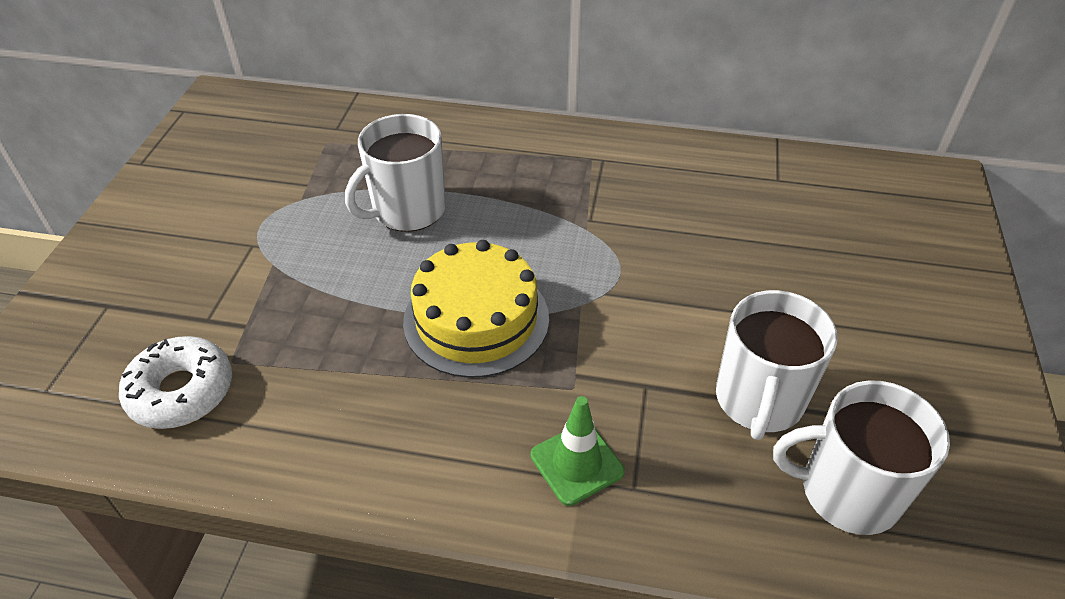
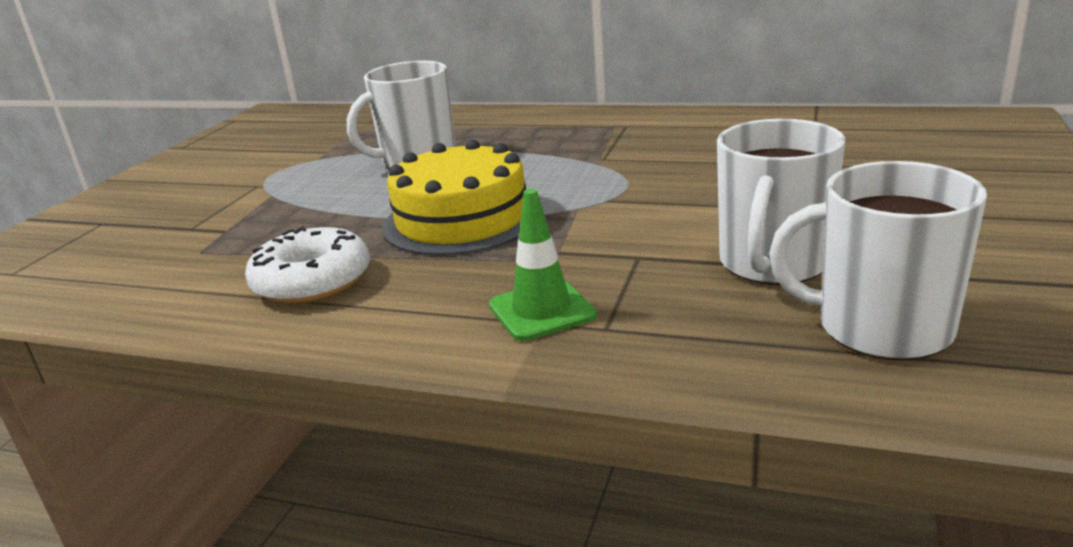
camera: 10 degrees right, 20 degrees down
(181, 391) = (140, 270): white donut -> white donut (312, 281)

